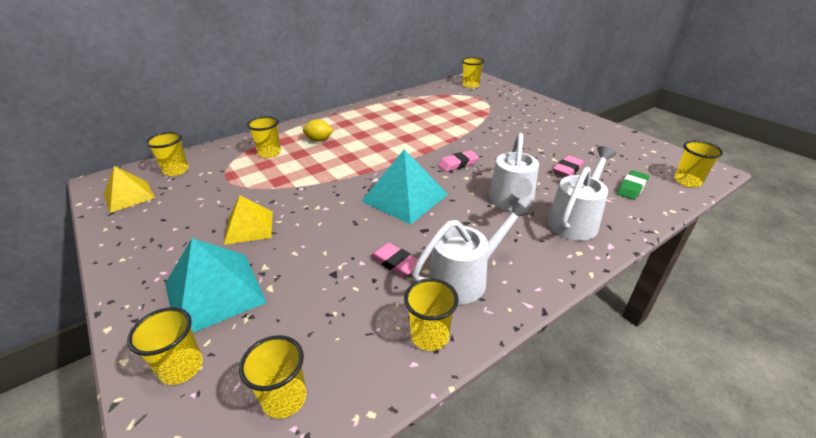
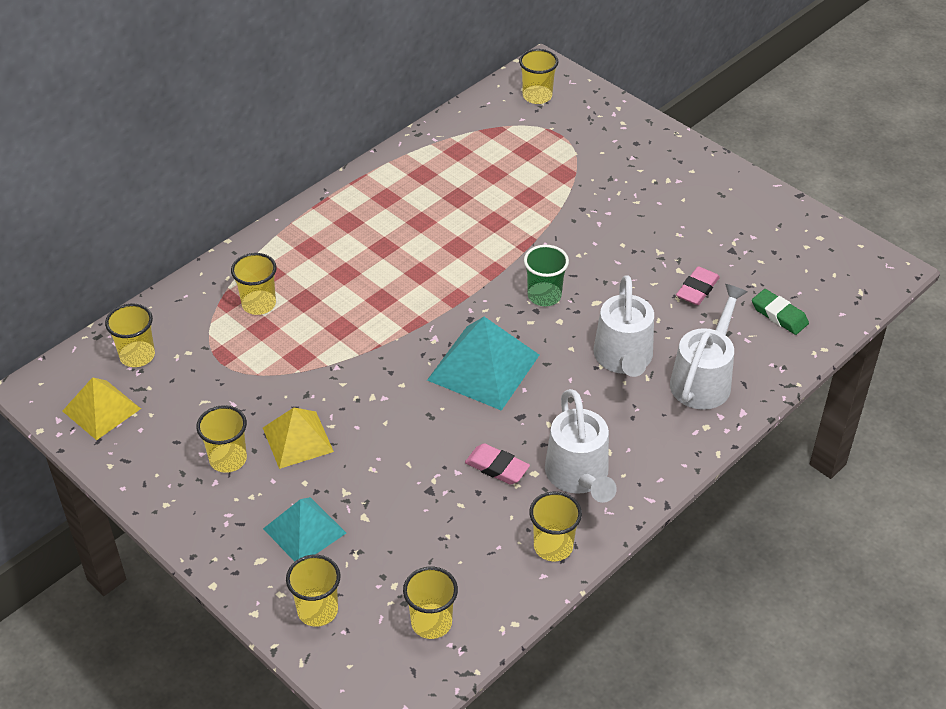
camera: 10 degrees left, 10 degrees up
(214, 292) = (304, 530): turquoise pyramid -> turquoise pyramid, size x0.65
(319, 140) = (322, 267): yellow lemon -> none
(458, 164) = (544, 296): pink eraser -> green cup
(465, 278) = (579, 476): white watering can -> white watering can turned 120 degrees clockwise
(631, 188) = (779, 315): green eraser -> green eraser turned 75 degrees counterclockwise
(687, 181) = (853, 295): yellow cup -> yellow cup (228, 459)

